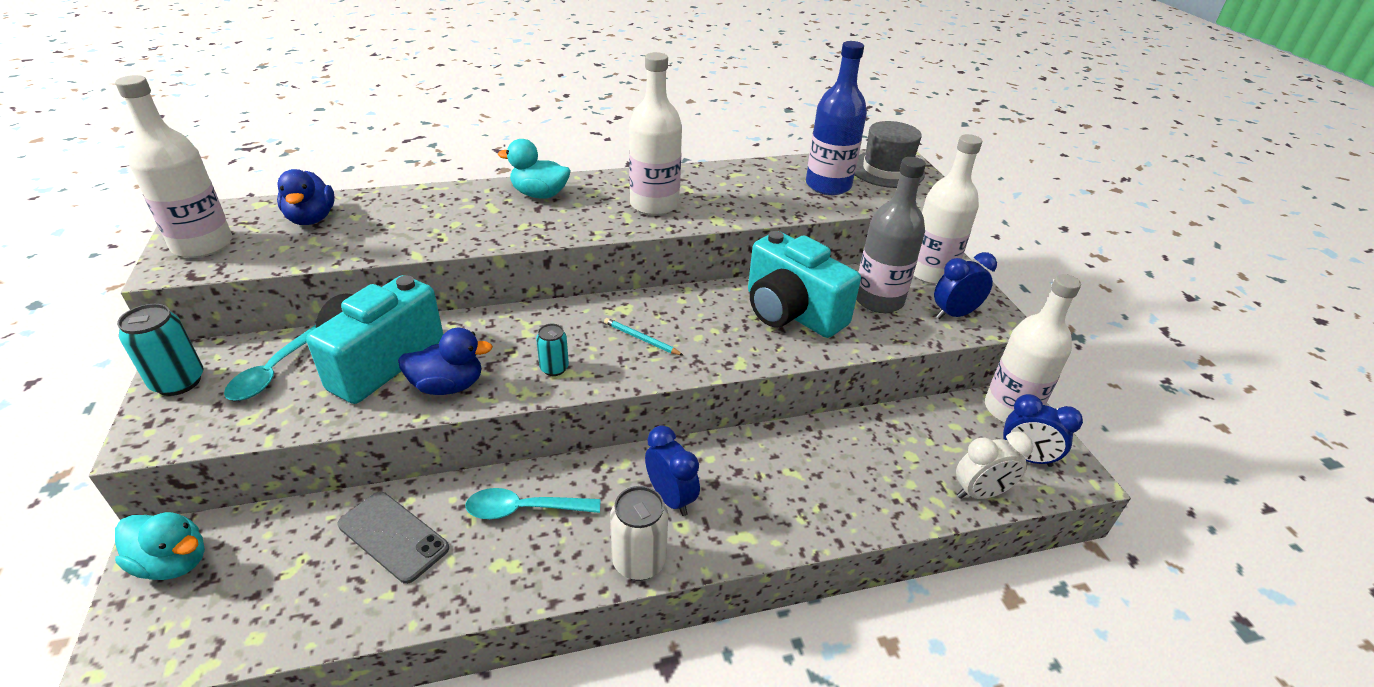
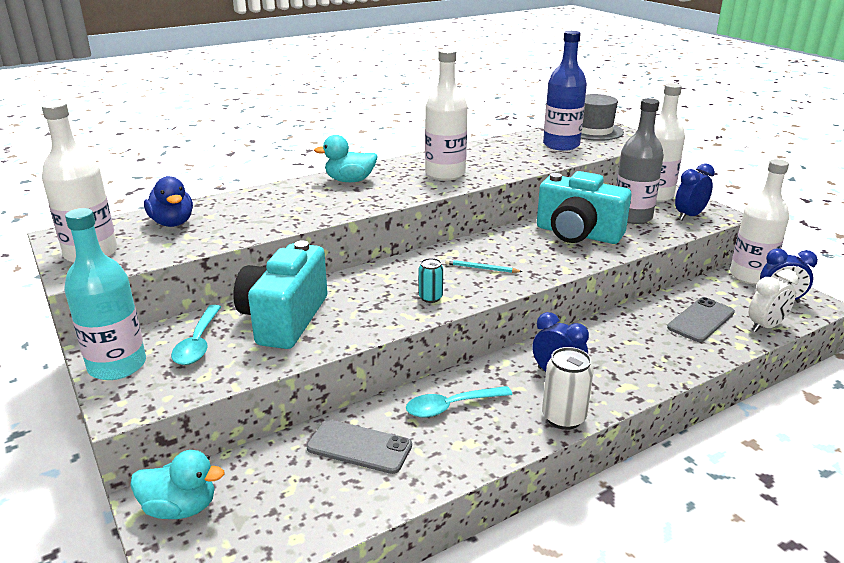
camera: 15 degrees left, 10 degrees down
(178, 382) = (117, 365): turquoise can -> turquoise bottle
(448, 386) = (356, 324): blue duck -> none
(900, 462) = (701, 320): none -> grey phone

